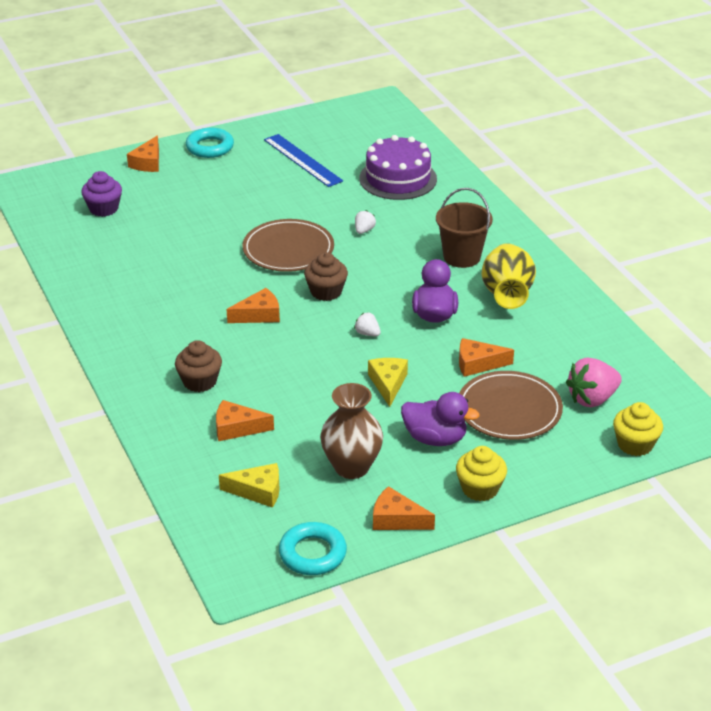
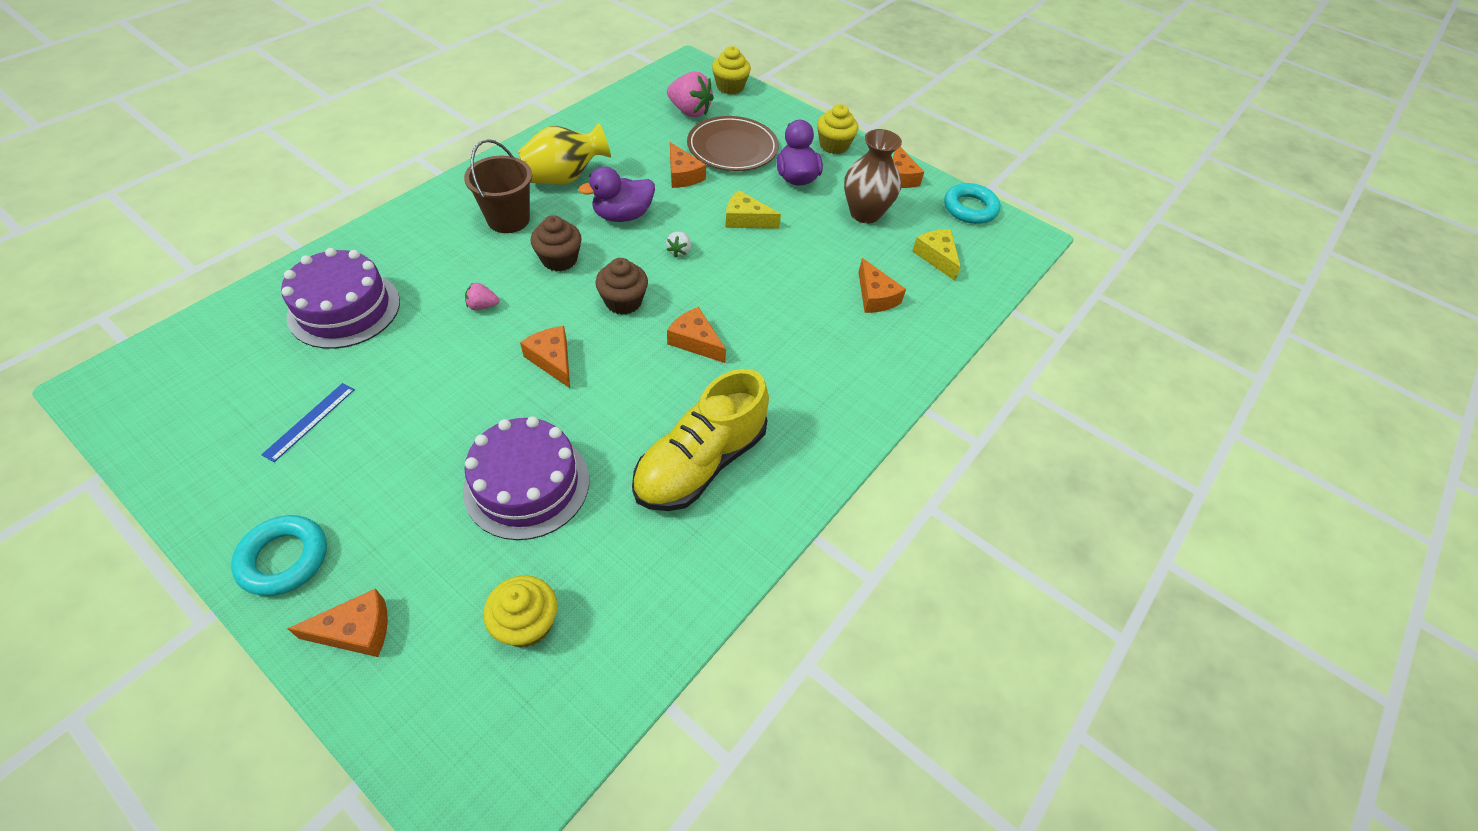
camera: 120 degrees left, 15 degrees up
(103, 209) = (527, 623): purple cupcake -> yellow cupcake
(150, 289) = (701, 463): none -> yellow shoe
(192, 223) = (527, 484): none -> purple cake
(200, 381) = (833, 348): brown cupcake -> brown cupcake (559, 259)
(288, 250) = (552, 360): brown plate -> orange cheese
(302, 160) = (309, 421): blue ruler -> blue ruler, size x0.59
(364, 230) = (482, 306): white strawberry -> pink strawberry
(388, 384) = (745, 219): yellow cheese -> yellow cheese turned 45 degrees clockwise

